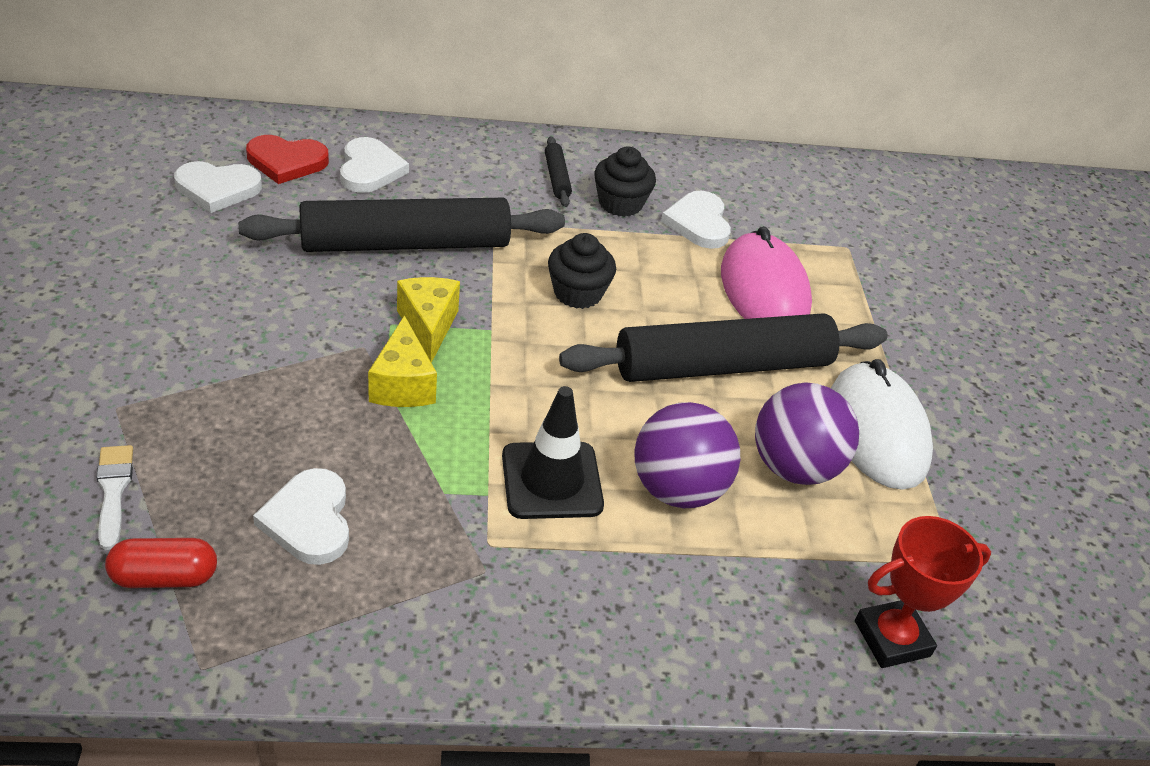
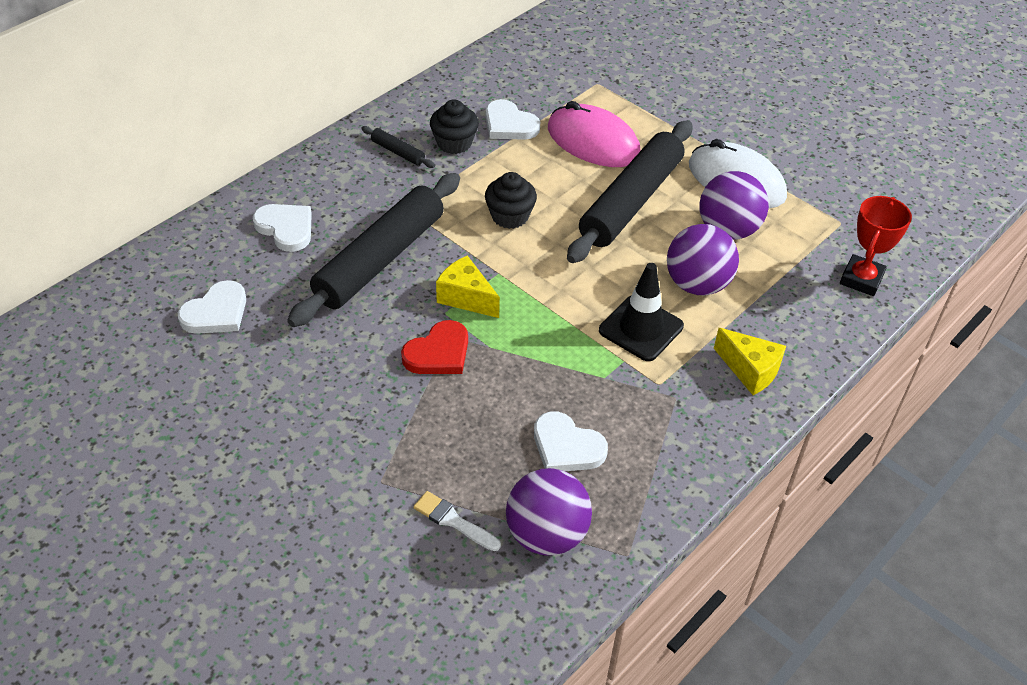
camera: 40 degrees left, 5 degrees up
(165, 577) = (546, 534): red capsule -> purple ball
(286, 162) = (228, 262): red heart -> red heart (438, 353)
(403, 384) = (502, 340): yellow cheese -> yellow cheese (750, 370)

